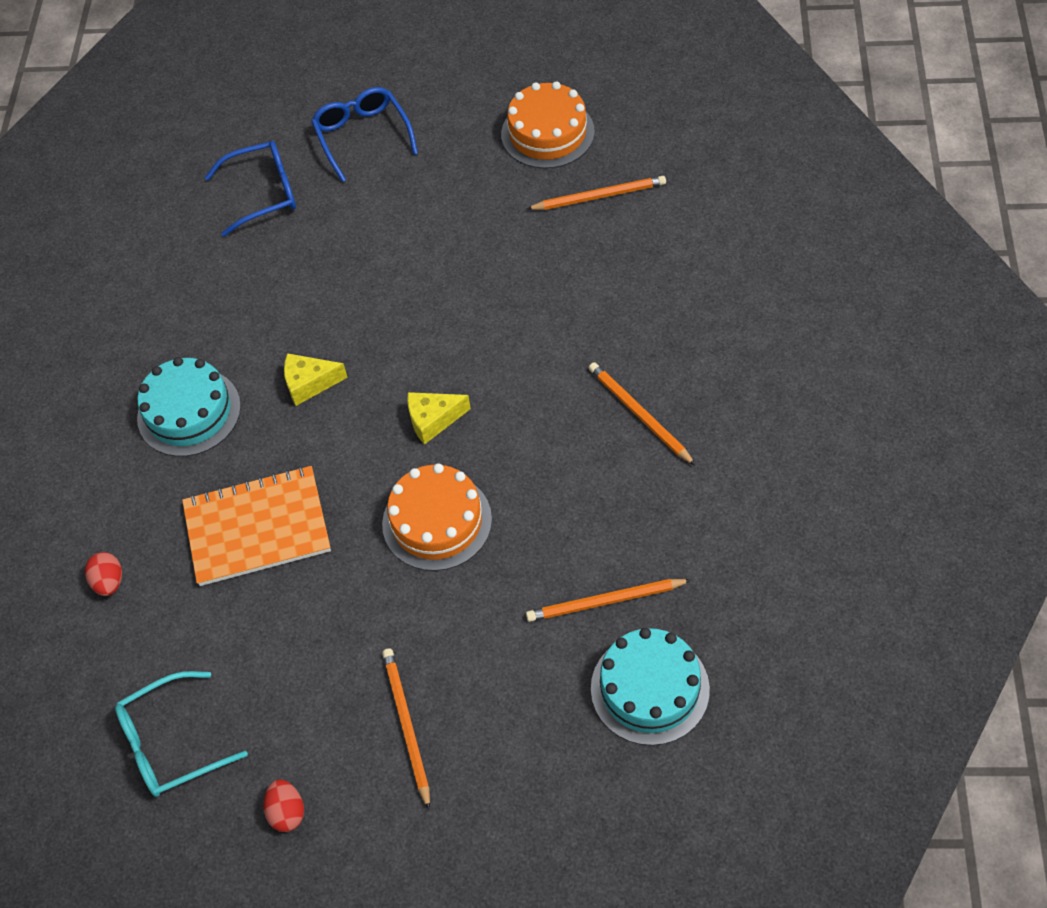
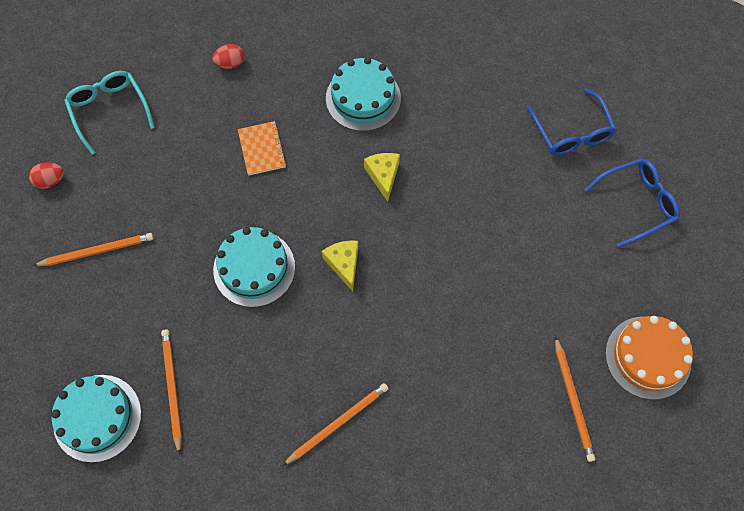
camera: 85 degrees right, 10 degrees up
(257, 528) = (262, 149): orange notebook -> orange notebook, size x0.55
(437, 521) = (254, 268): orange cake -> turquoise cake

